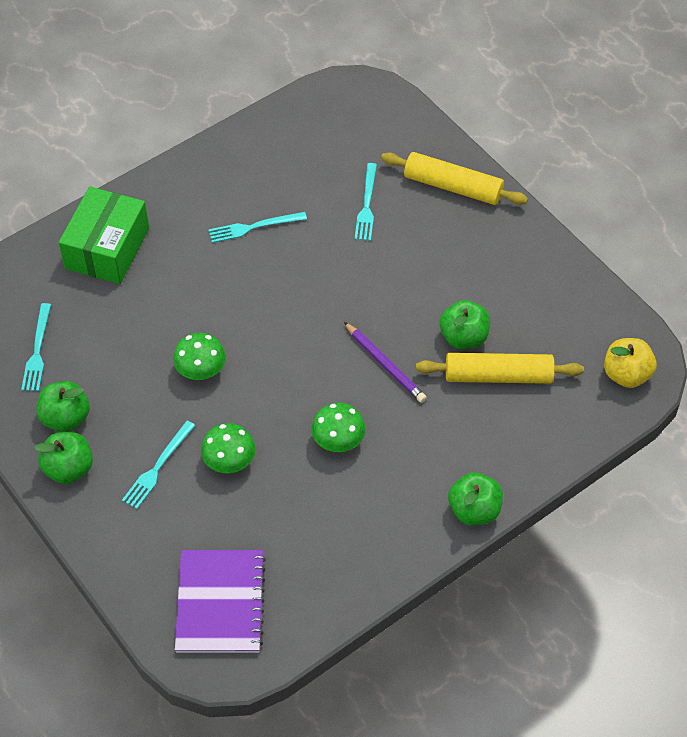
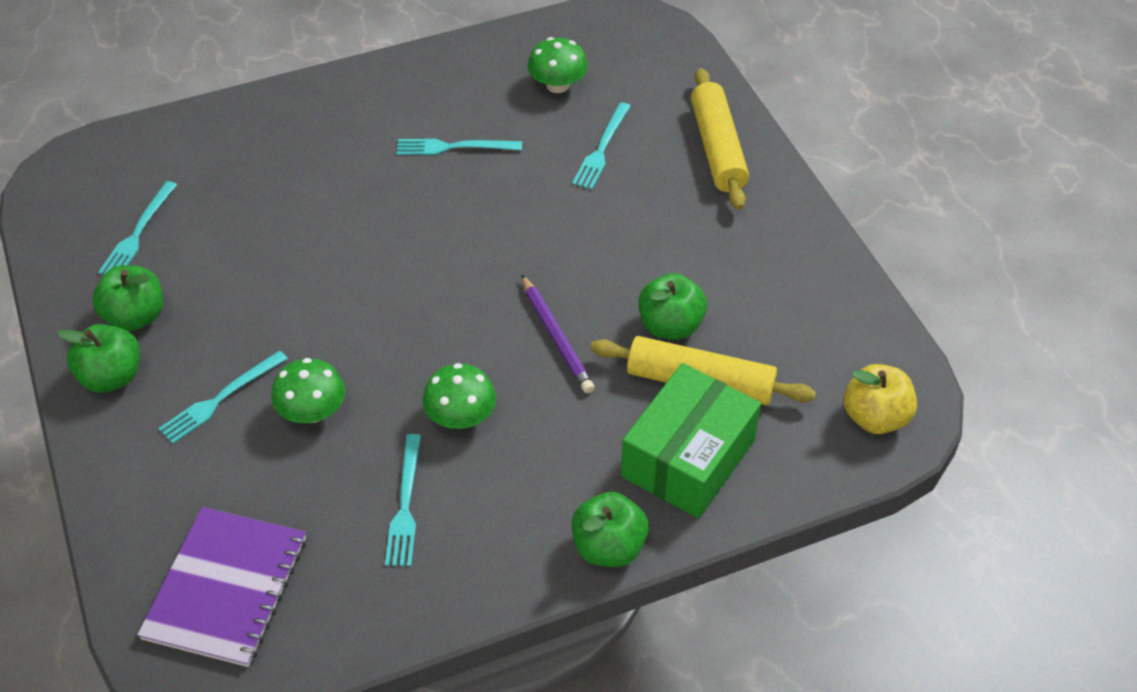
camera: 15 degrees right, 5 degrees down
(107, 248) = (271, 137): green box -> green box (688, 458)
(201, 370) = (323, 295): green mushroom -> green mushroom (557, 85)
(323, 514) = (405, 505): none -> turquoise fork
(453, 187) = (717, 148): yellow rolling pin -> yellow rolling pin turned 45 degrees clockwise

